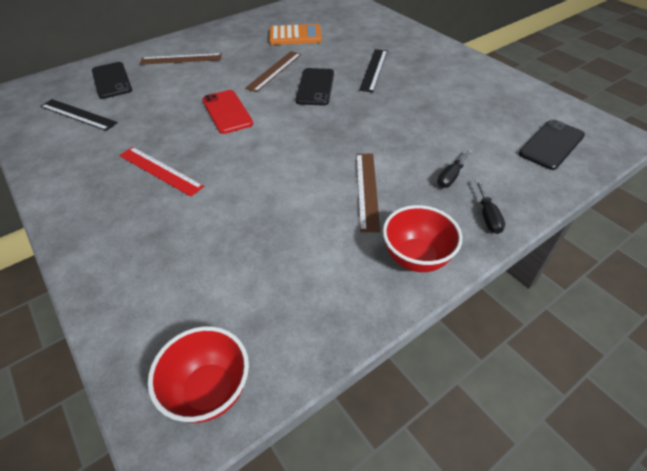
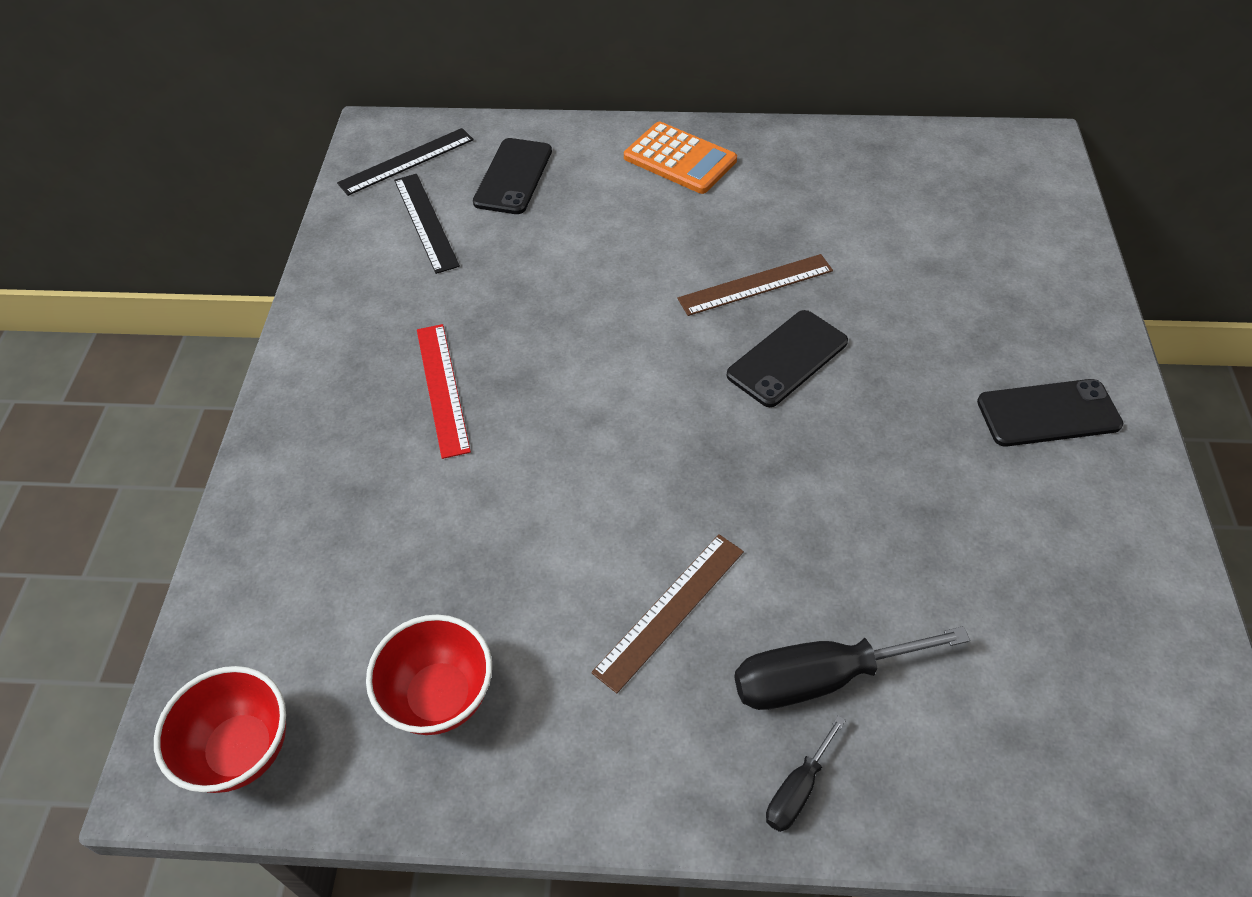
camera: 40 degrees right, 5 degrees up
(181, 59) = (639, 181): brown ruler -> none
(227, 112) = (612, 332): red phone -> none
(295, 36) = (863, 220): orange calculator -> orange calculator (680, 159)
(373, 70) = (923, 376): black ruler -> black ruler (406, 161)
(416, 258) = (622, 771): red bowl -> red bowl (440, 697)
(451, 177) = (820, 678): black screwdriver -> black screwdriver, size x1.89
(551, 144) = (1073, 744): black phone -> black phone (1048, 413)

